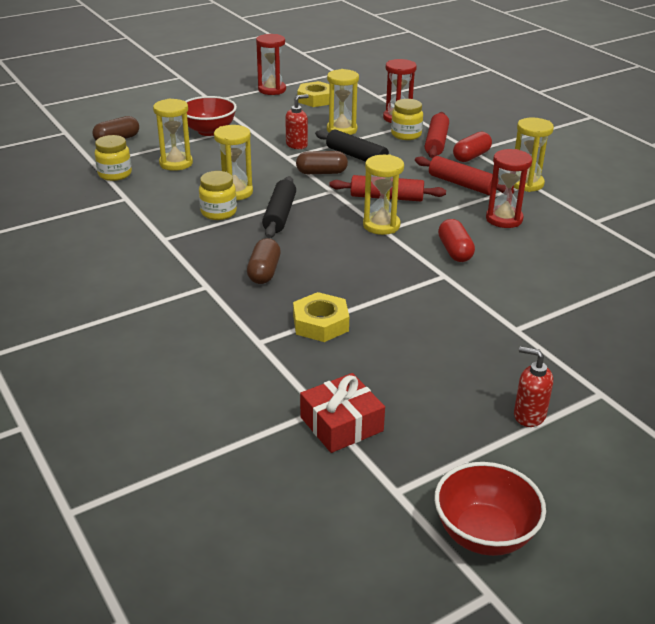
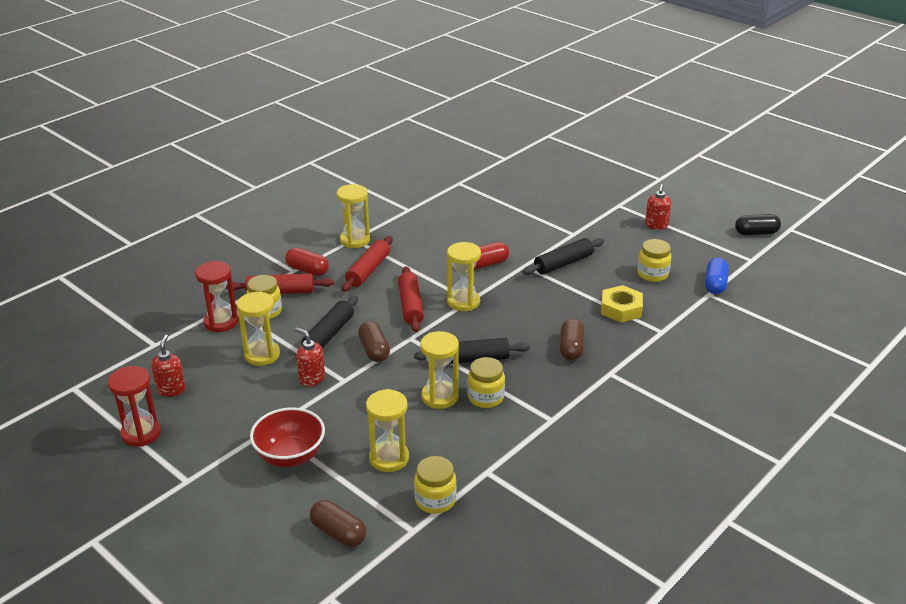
camera: 105 degrees left, 0 degrees up
(264, 272) = (571, 348): brown capsule -> brown capsule turned 75 degrees counterclockwise
(316, 99) = (171, 389): yellow nut -> red soap dispenser
(341, 424) = (715, 284): red gift -> blue capsule
(389, 371) = (652, 274): none -> yellow jar
(439, 304) = (563, 263): none -> black rolling pin
(484, 534) = (756, 233): red bowl -> black capsule
(504, 219) = (424, 247): red hourglass -> none

